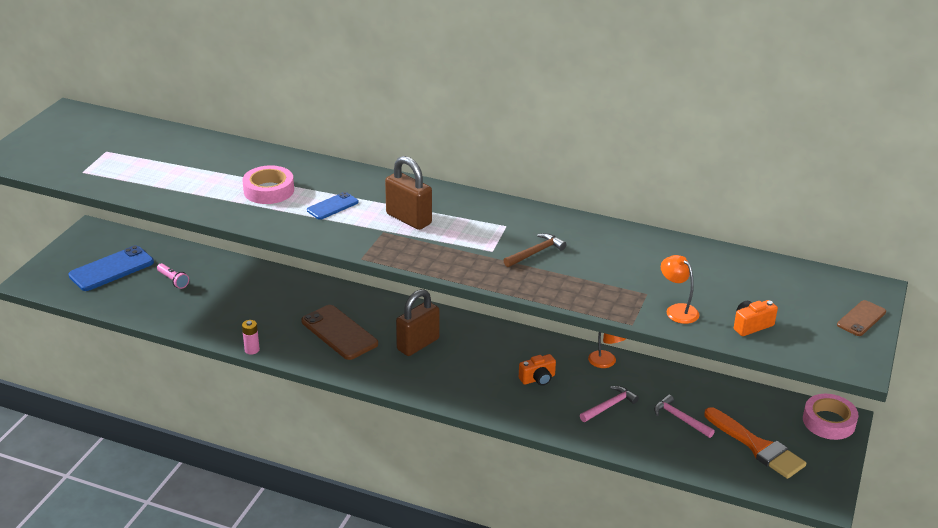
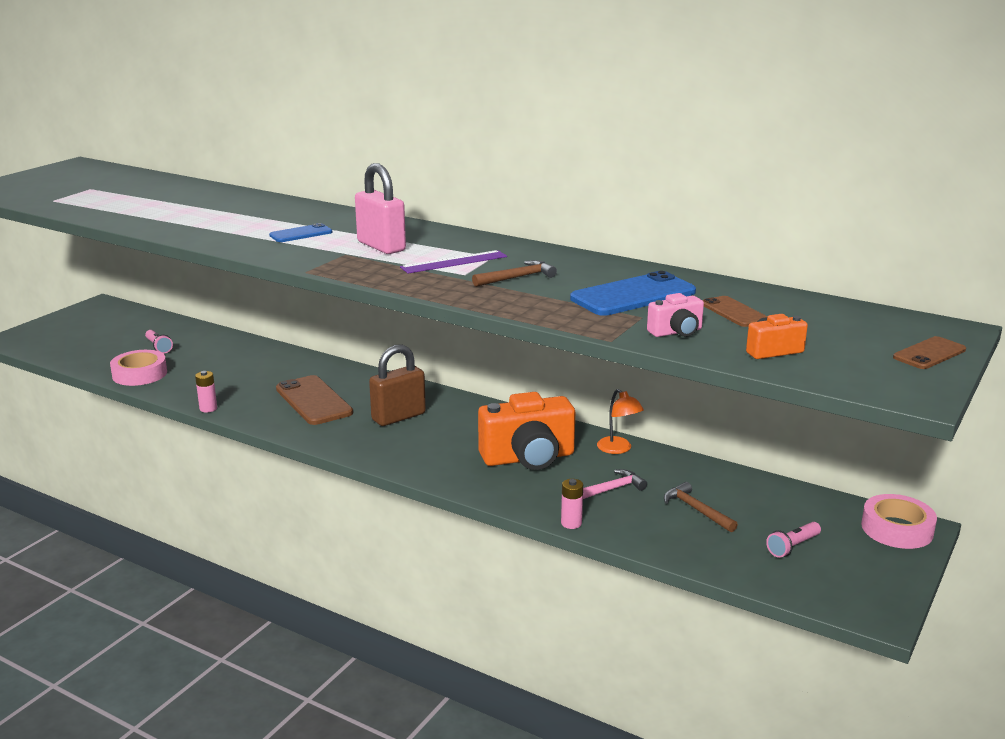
camera: 10 degrees right, 10 degrees down
(111, 269) = (101, 334): blue phone -> blue phone (633, 295)
(269, 190) = (239, 220): pink tape -> pink tape (140, 374)
(408, 219) = (381, 246): brown padlock -> pink padlock
(477, 235) = (454, 262): none -> purple ruler
(538, 379) = (528, 458): orange camera -> orange camera, size x2.10
(589, 441) = (571, 523): none -> pink battery
(677, 310) = (676, 332): orange lamp -> pink camera
(680, 418) = (696, 509): pink hammer -> brown hammer
(713, 282) = (733, 312): none -> brown phone
(757, 446) = (792, 547): orange brush -> pink flashlight

